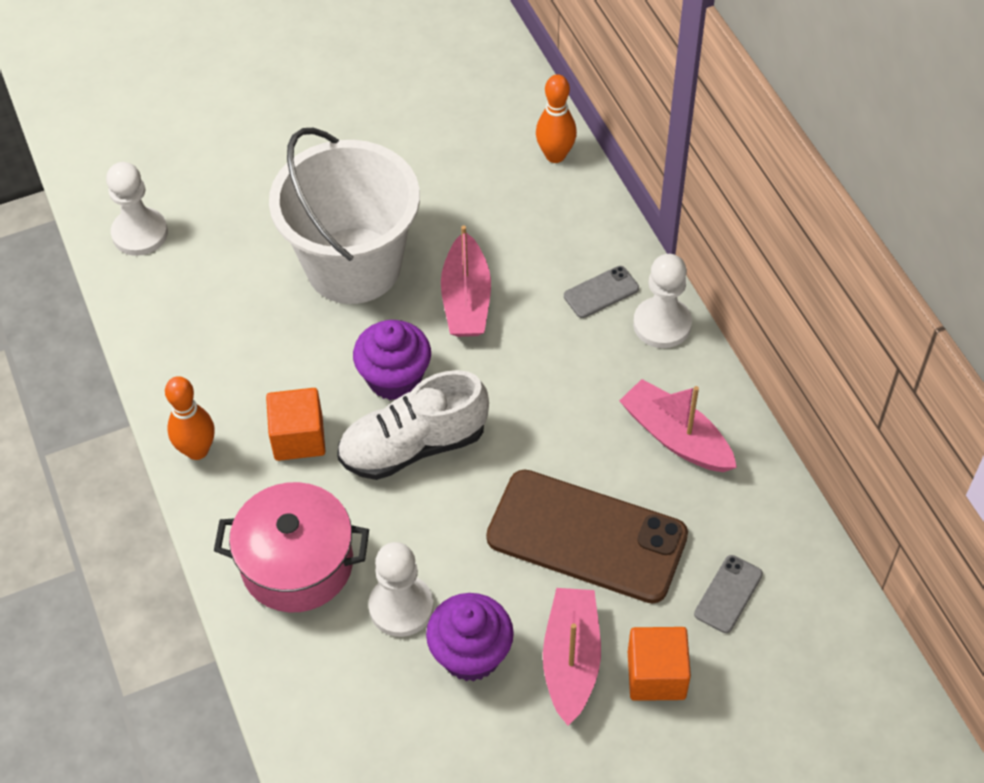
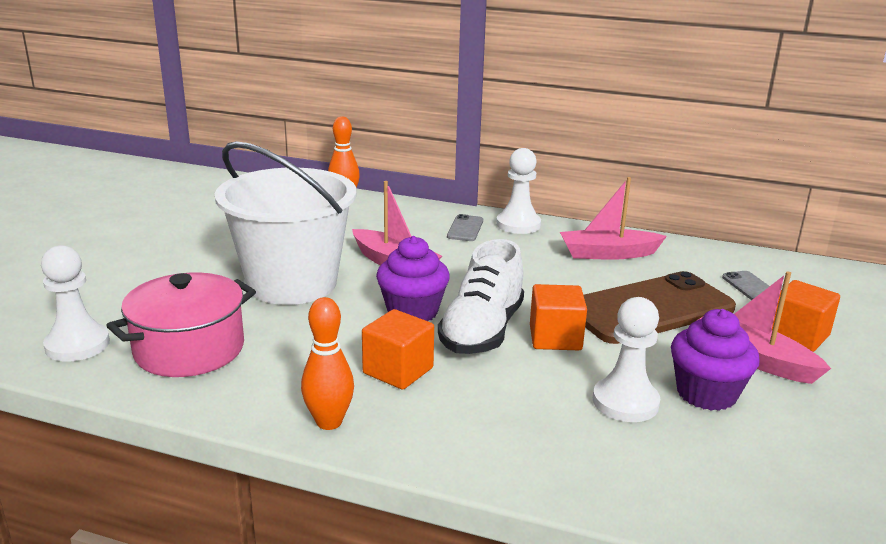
camera: 50 degrees left, 30 degrees down
(297, 564) = (519, 429): pink pot -> pink pot (189, 349)
(455, 501) = (555, 338): none -> orange cube

